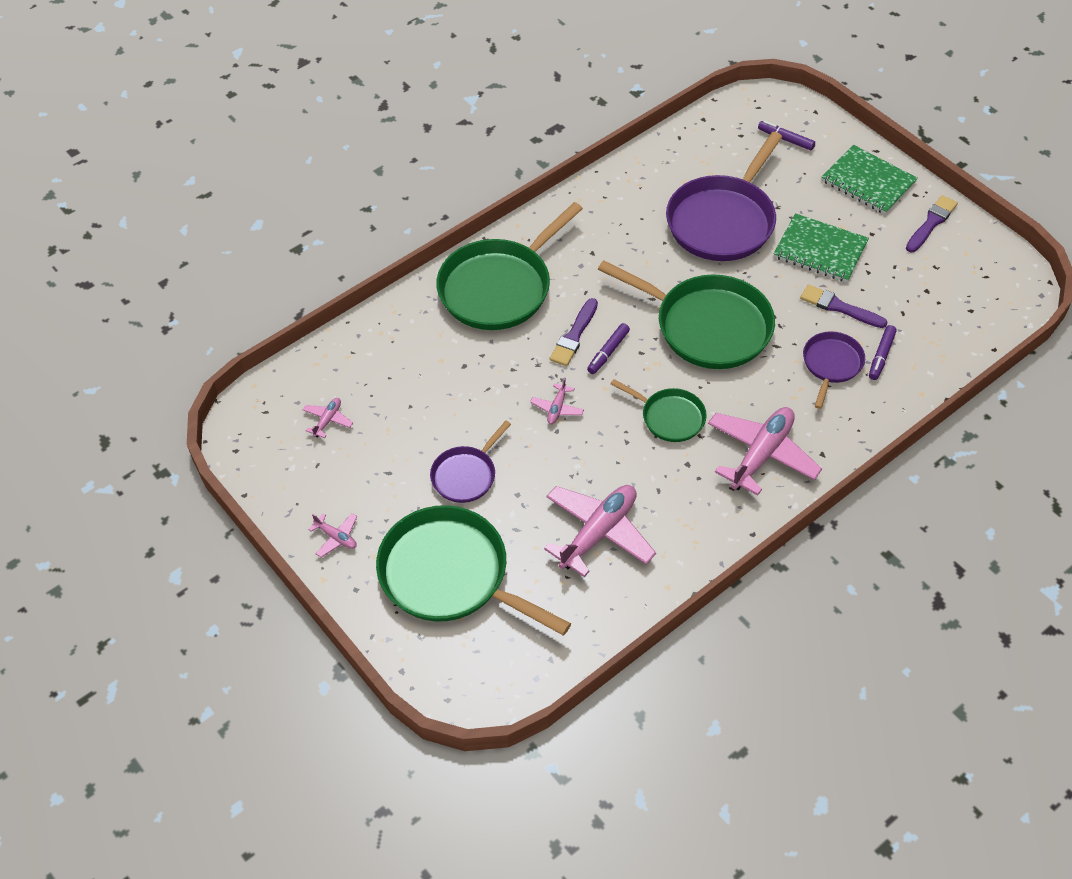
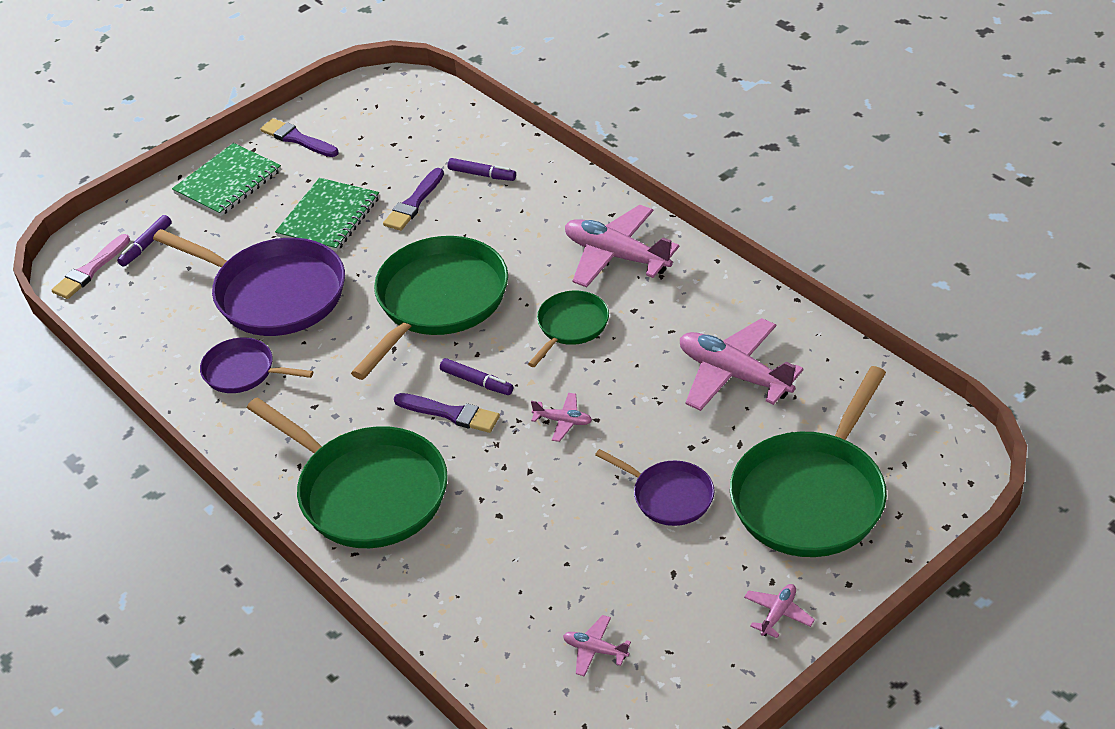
camera: 90 degrees left, 10 degrees down
(756, 111) = (90, 270): none -> pink brush
(831, 364) = (493, 208): purple pan -> purple pan (243, 371)

